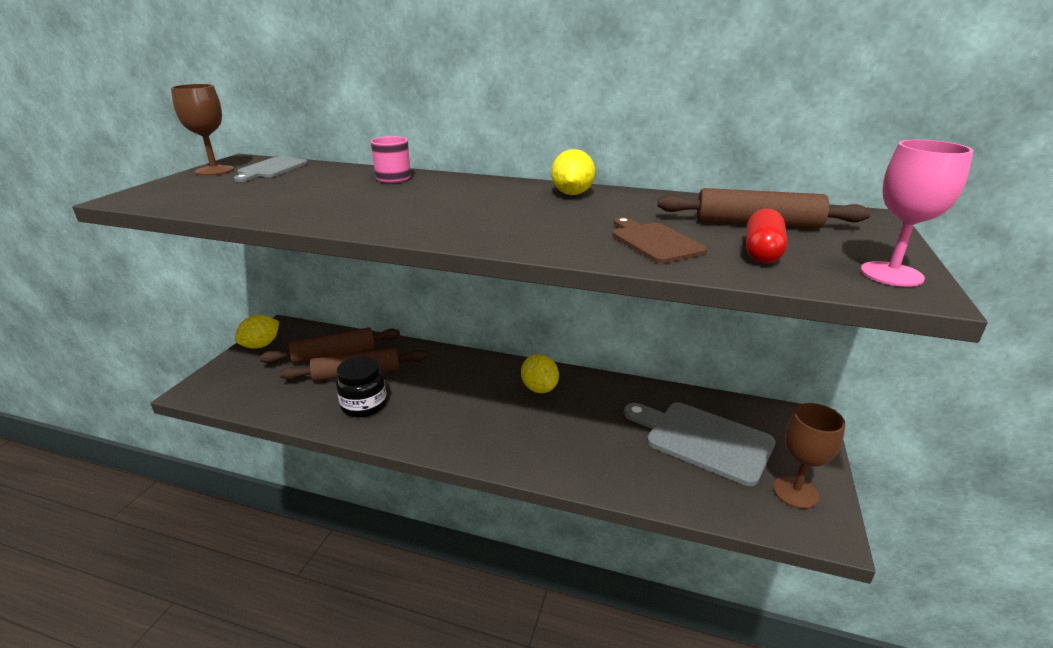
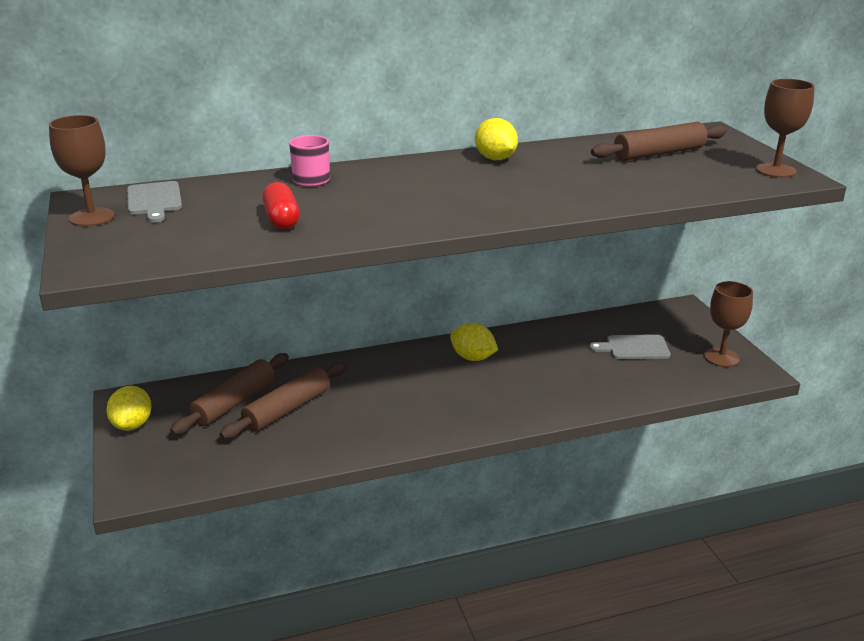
camera: 35 degrees left, 0 degrees up
(364, 405) = (336, 430): black jar -> none
(654, 241) = (622, 184): brown cutting board -> none
(703, 440) = (634, 348): grey cutting board -> grey cutting board, size x0.59
(762, 252) = (693, 174): red capsule -> red capsule (281, 219)
(891, 274) = (775, 170): pink goblet -> brown goblet

